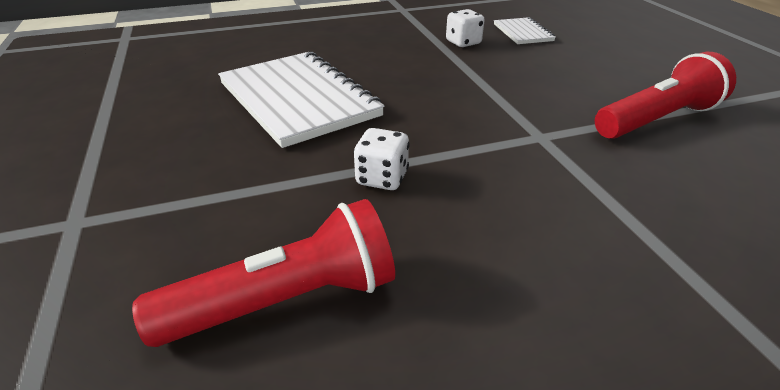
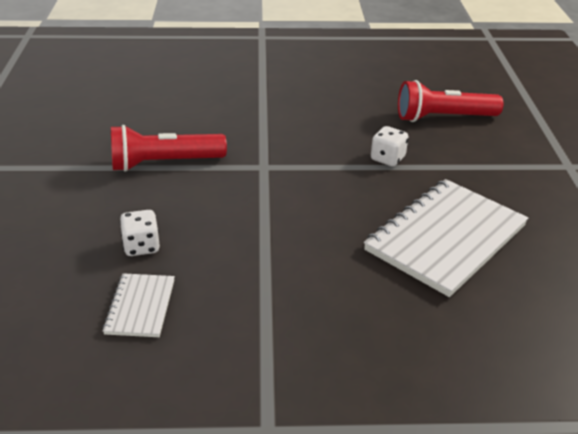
camera: 165 degrees left, 0 degrees up
(298, 100) = (446, 238): white notebook -> white notebook turned 60 degrees clockwise
(463, 43) = (235, 299): white dice -> white dice (141, 246)

